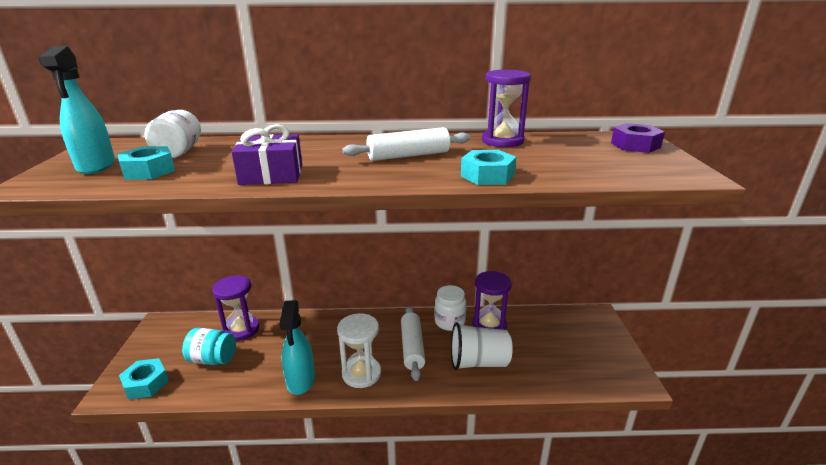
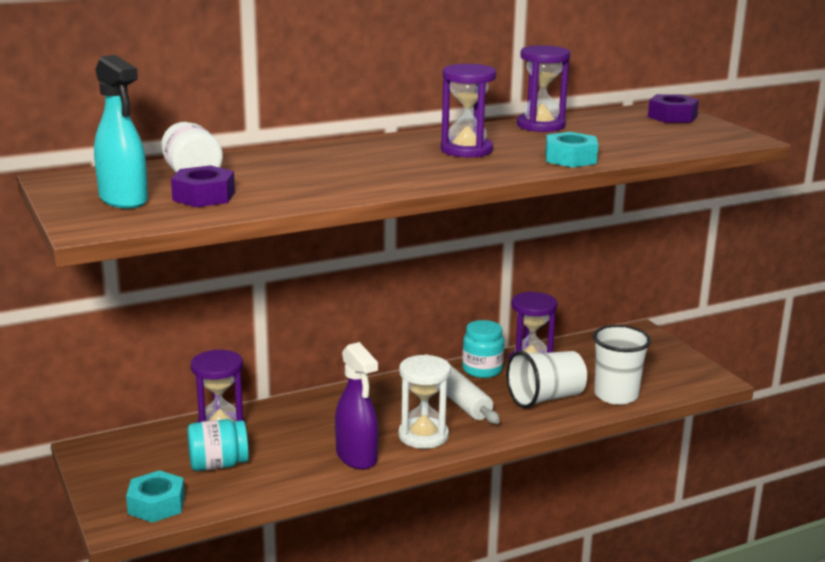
camera: 25 degrees left, 5 degrees down
(149, 171) = (204, 196): turquoise nut -> purple nut
(271, 175) = (354, 183): purple gift -> none
(300, 380) = (357, 457): turquoise spray bottle -> purple spray bottle
(408, 156) = (466, 150): white rolling pin -> purple hourglass
(449, 322) = (482, 370): white jar -> turquoise jar
(538, 375) = (616, 395): none -> white cup

